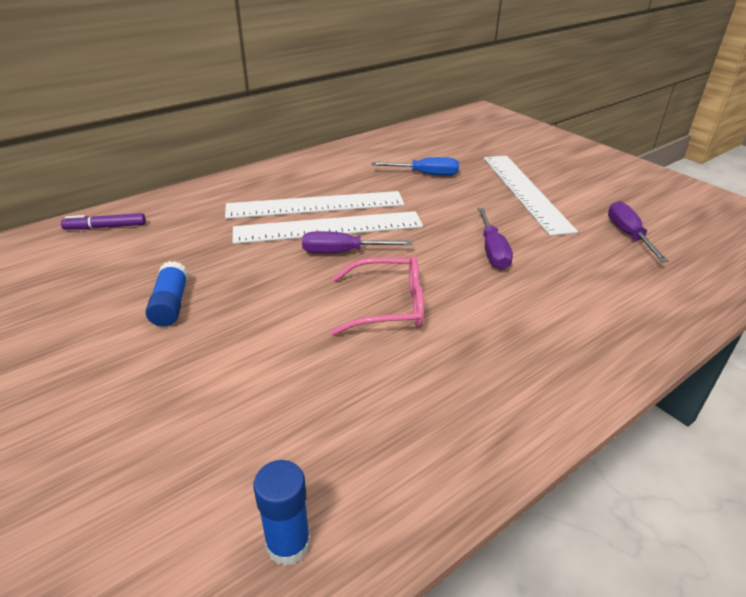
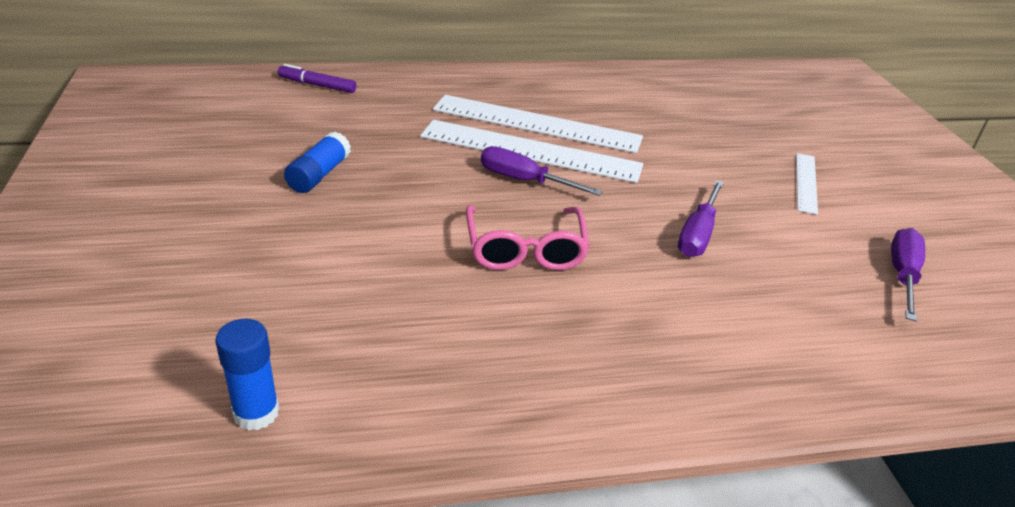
camera: 25 degrees right, 0 degrees up
(388, 306) = (525, 249): pink glasses -> pink glasses turned 60 degrees clockwise
(425, 174) = (694, 126): blue screwdriver -> none
(525, 192) = (806, 182): white ruler -> white ruler, size x0.50

